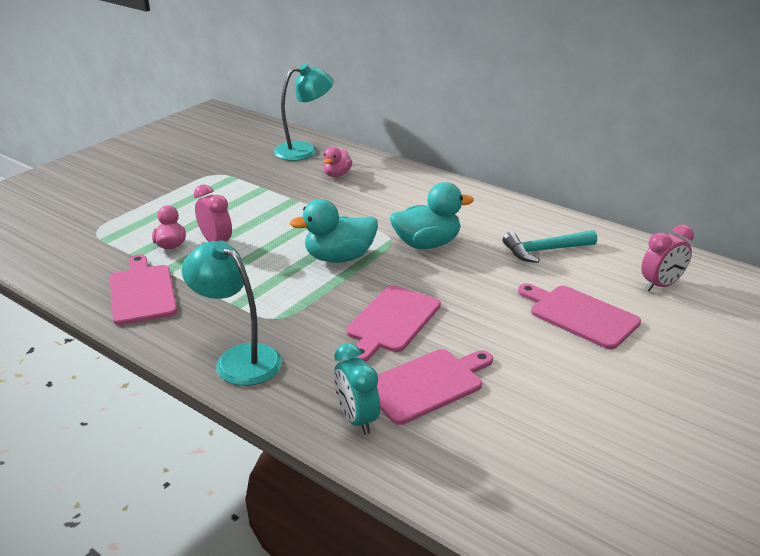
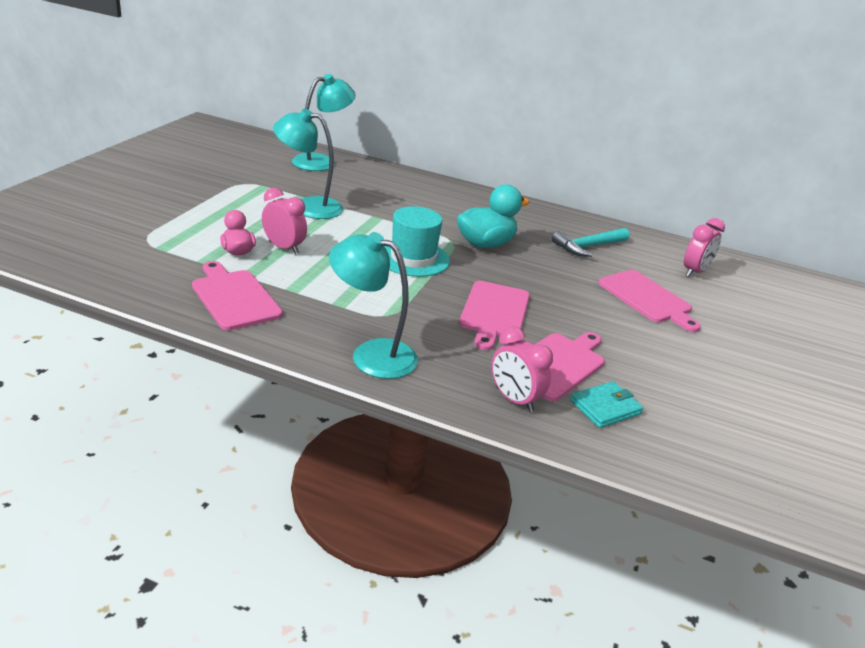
camera: 20 degrees left, 0 degrees up
(264, 199) = (308, 206): none -> turquoise lamp
(337, 174) = (366, 183): pink duck -> none
(339, 258) = (413, 258): turquoise duck -> turquoise hat
(357, 419) = (514, 399): turquoise clock -> pink clock
(453, 437) = (605, 407): none -> turquoise wallet
(580, 315) = (647, 299): pink cutting board -> pink cutting board turned 150 degrees counterclockwise

